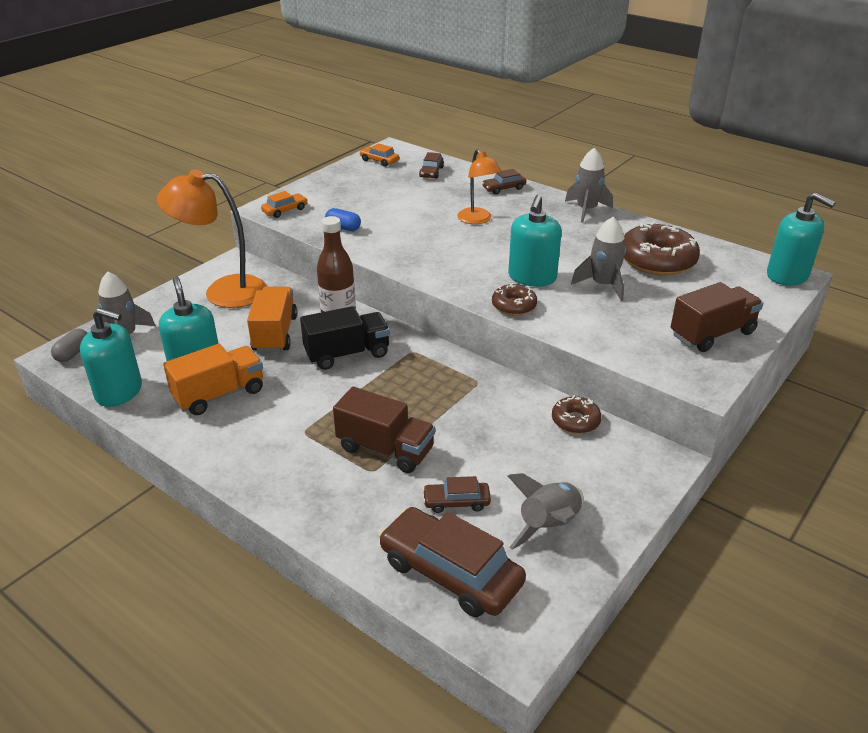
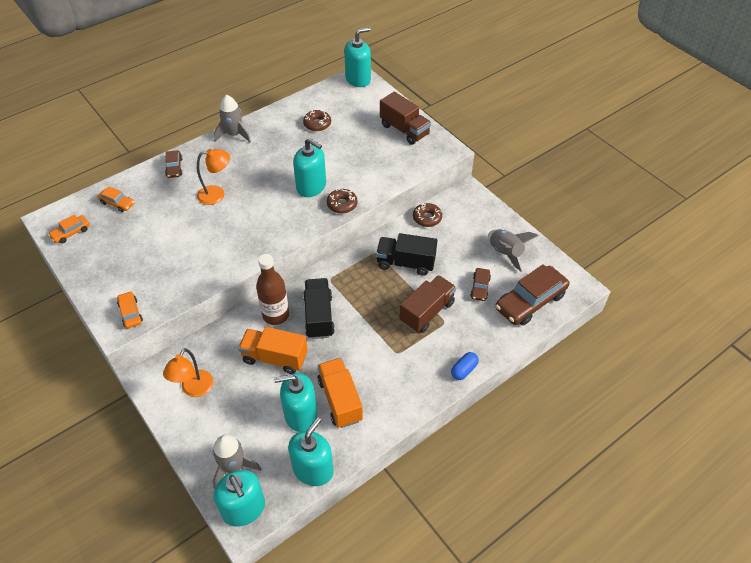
camera: 75 degrees left, 15 degrees up
(73, 353) = (244, 508): grey capsule -> turquoise soap dispenser
(223, 291) = (194, 389): orange lamp -> orange lamp, size x0.59
(343, 228) = (185, 277): blue capsule -> blue capsule (464, 370)
(431, 172) = (117, 203): brown car -> orange car
(471, 413) = (406, 263): none -> black truck
(603, 285) = (335, 157): grey rocket -> none
(657, 260) = (317, 124): brown donut -> brown donut, size x0.54
(712, 334) = (404, 130): brown truck -> brown truck turned 150 degrees clockwise

